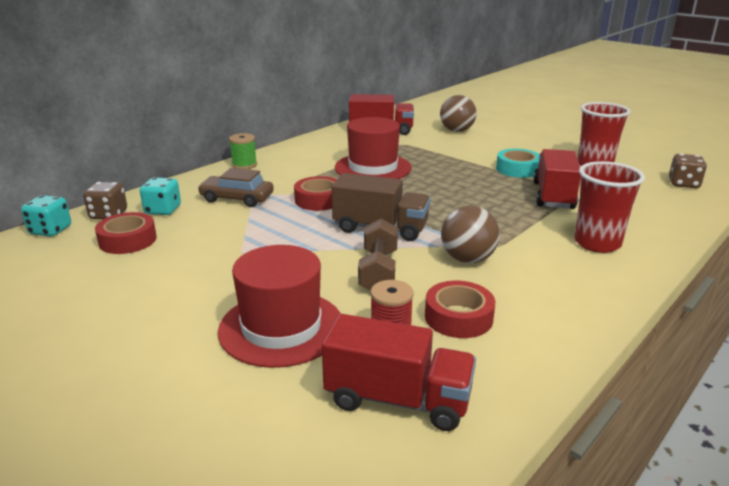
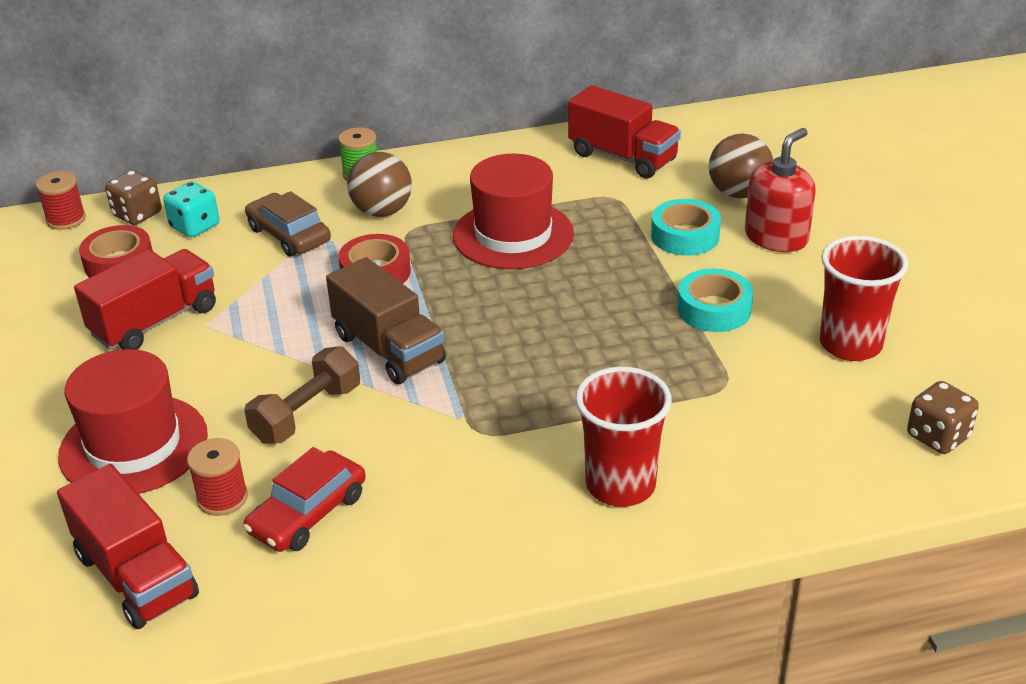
camera: 35 degrees right, 10 degrees up
(50, 230) = (66, 219): turquoise dice -> red spool
(458, 149) = (685, 236): none -> turquoise tape
(458, 317) = (308, 513): red tape -> red car
(467, 259) = (425, 439): brown ball -> brown ball (382, 211)
(499, 140) = (776, 237): none -> red soap dispenser
(553, 196) = (689, 380): red truck -> red truck (155, 321)

